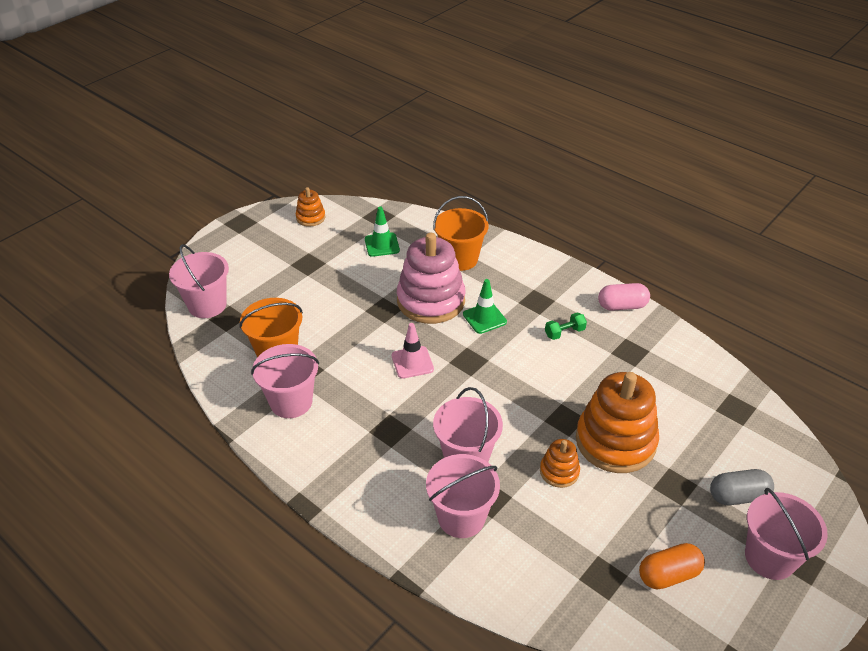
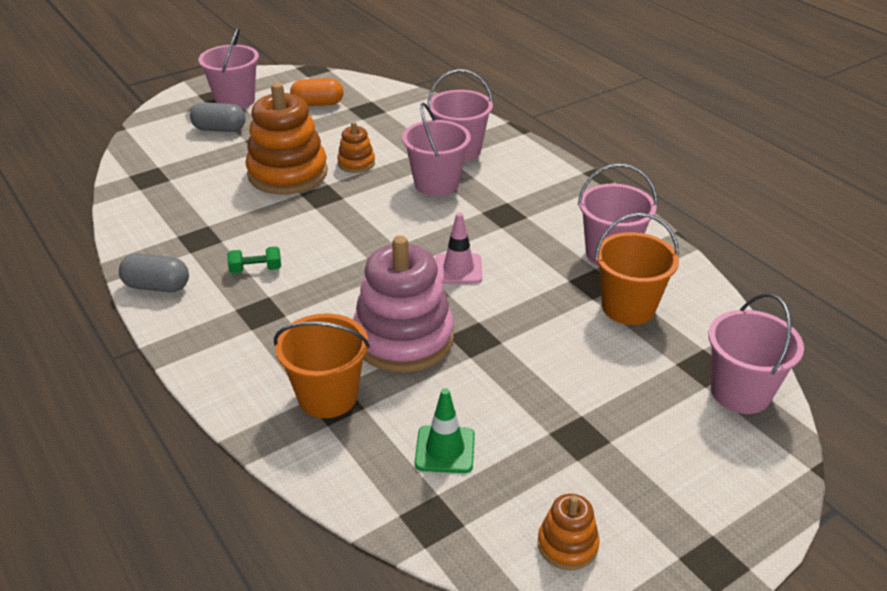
camera: 165 degrees left, 5 degrees down
(484, 318) = (343, 303): green traffic cone -> none
(622, 306) = (157, 286): pink capsule -> grey capsule

